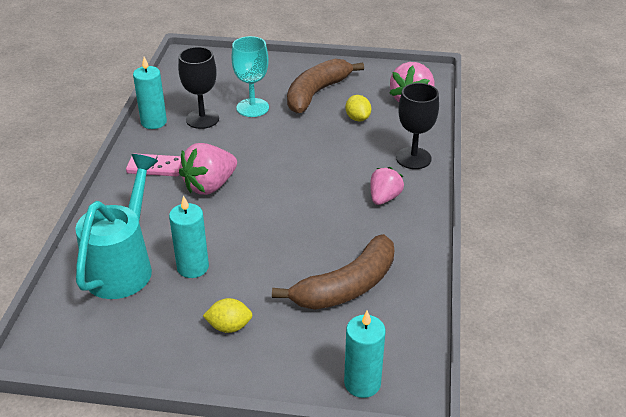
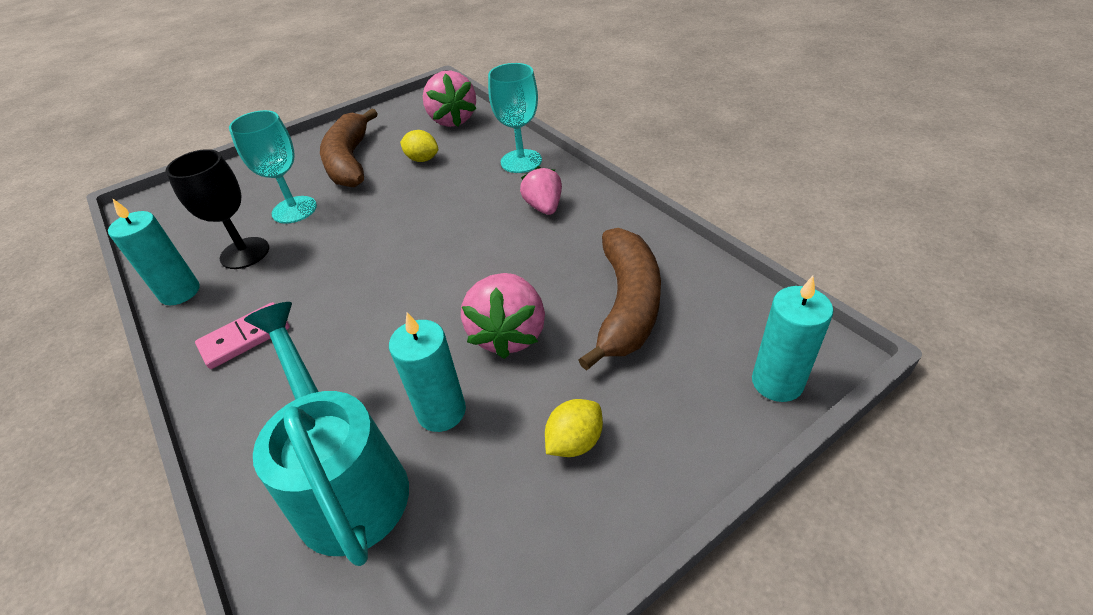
camera: 40 degrees left, 5 degrees up
(209, 186) = (344, 312): pink strawberry -> pink strawberry (508, 334)
(413, 158) = (521, 161): black goblet -> turquoise goblet

